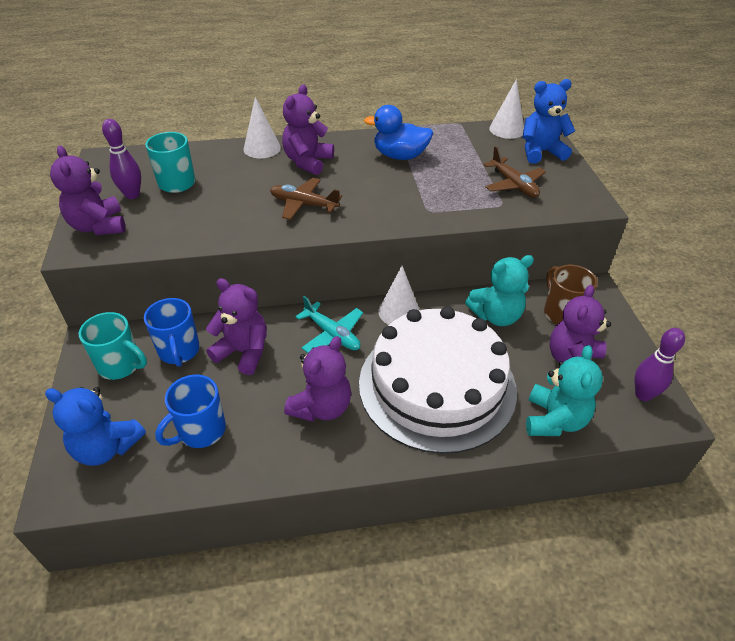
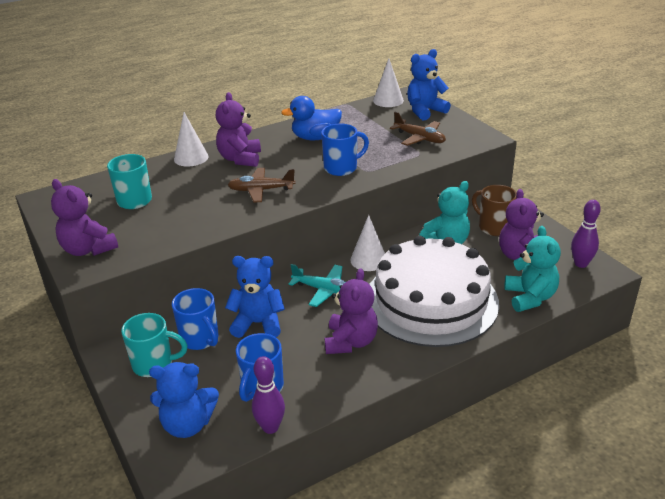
camera: 20 degrees left, 10 degrees down
(132, 195) = (100, 219): purple bowling pin -> purple bowling pin (270, 427)
(243, 352) = (258, 323): purple teddy bear -> blue teddy bear
(404, 200) = (341, 168): none -> blue mug

